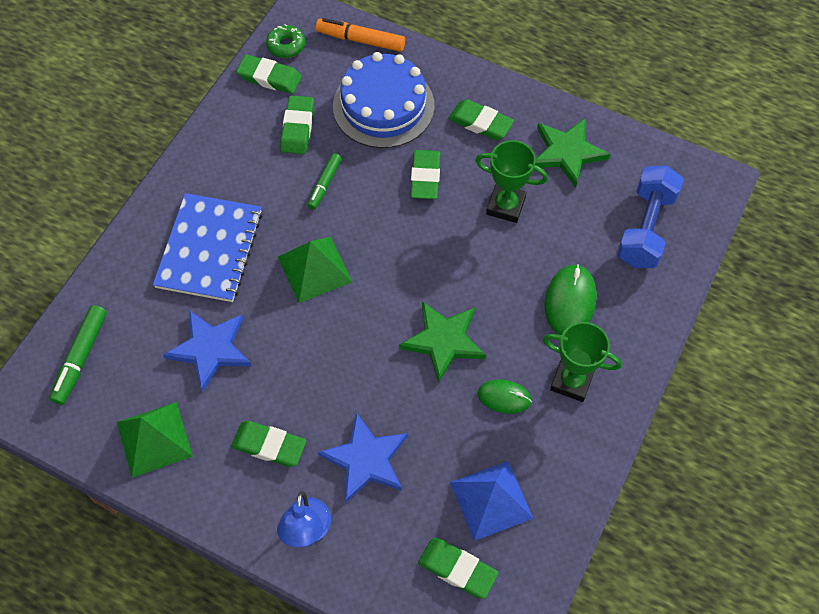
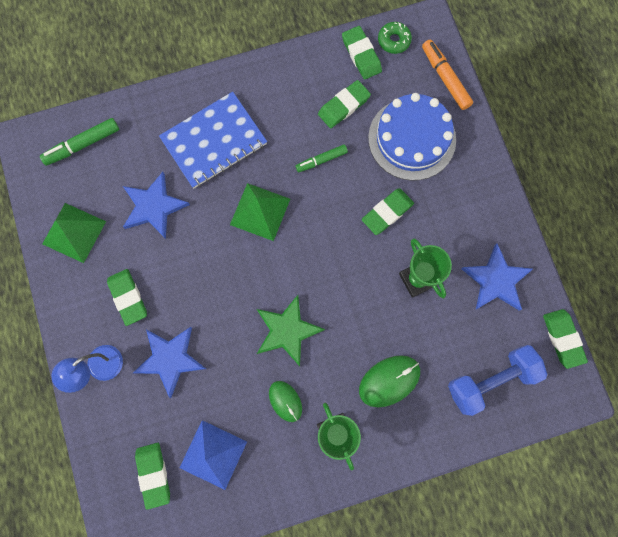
camera: 45 degrees right, 15 degrees up
(480, 123) = (461, 207): green eraser -> green eraser (562, 338)
(567, 153) = (496, 280): green star -> blue star

